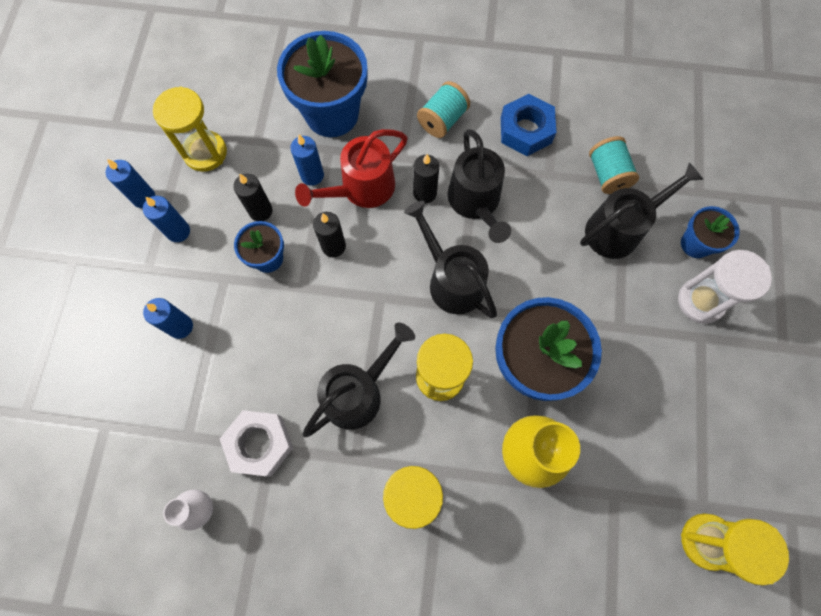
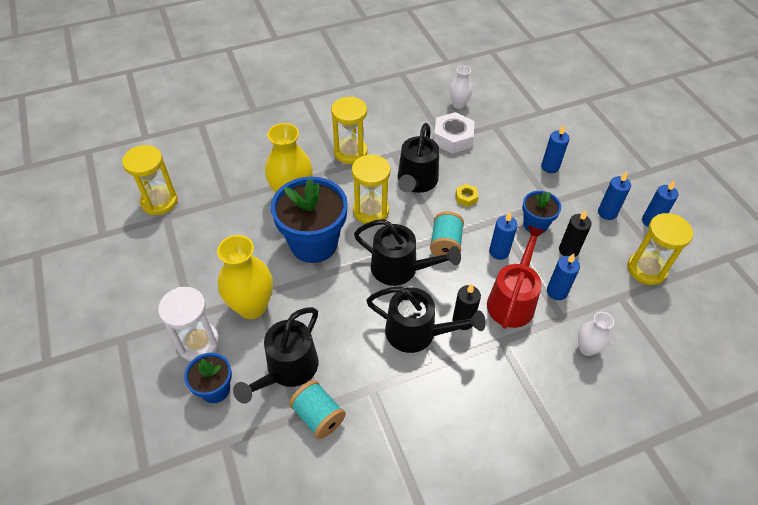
camera: 150 degrees right, 20 degrees down
(315, 335) = (466, 197): none -> yellow nut
(332, 114) = (587, 348): blue flower pot -> white vase
(333, 246) = (499, 252): black candle -> blue candle
(442, 120) = (493, 392): turquoise spool -> turquoise spool (445, 244)
(476, 203) = (418, 333): black watering can -> black watering can turned 150 degrees clockwise
(525, 130) = (414, 421): blue nut -> none
(632, 316) = (252, 306): none -> yellow vase

